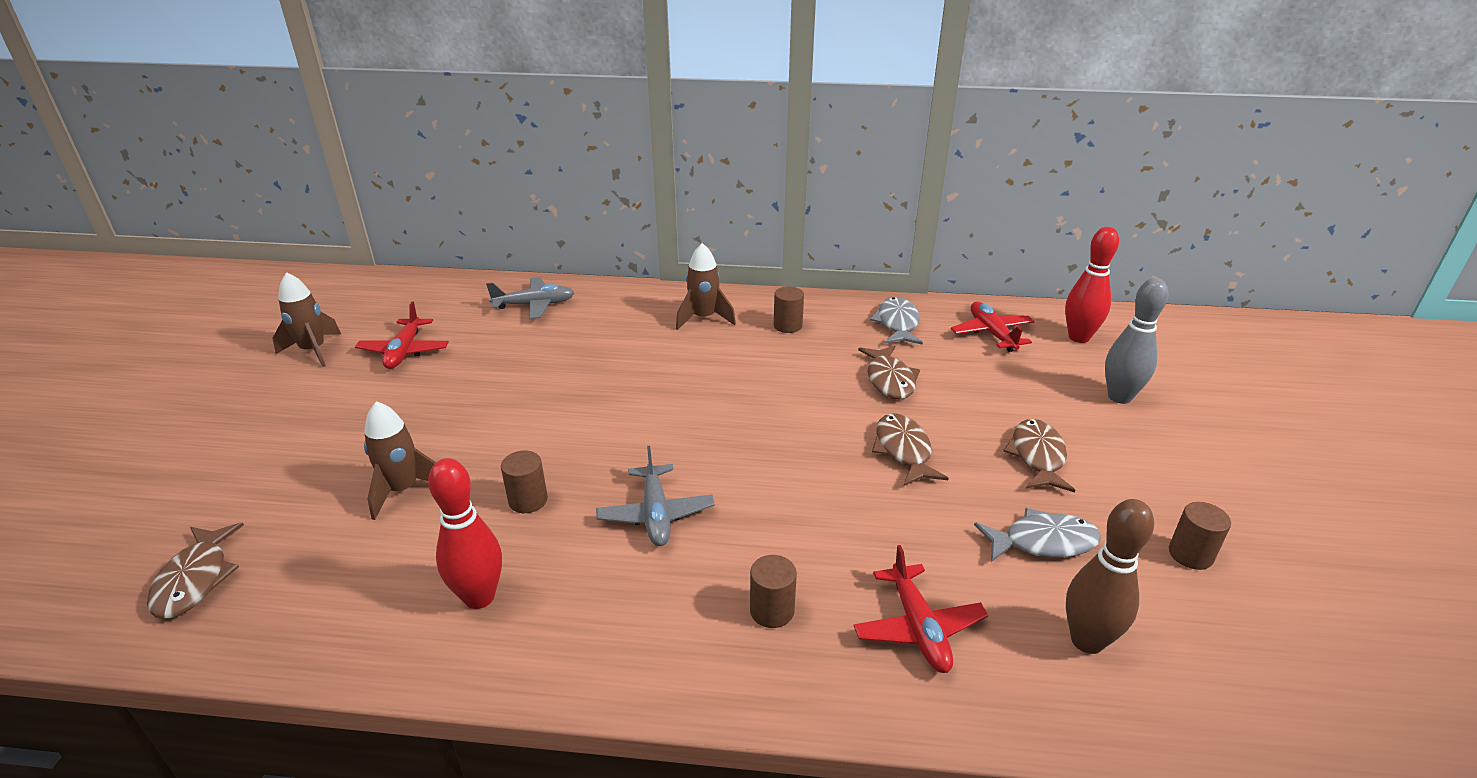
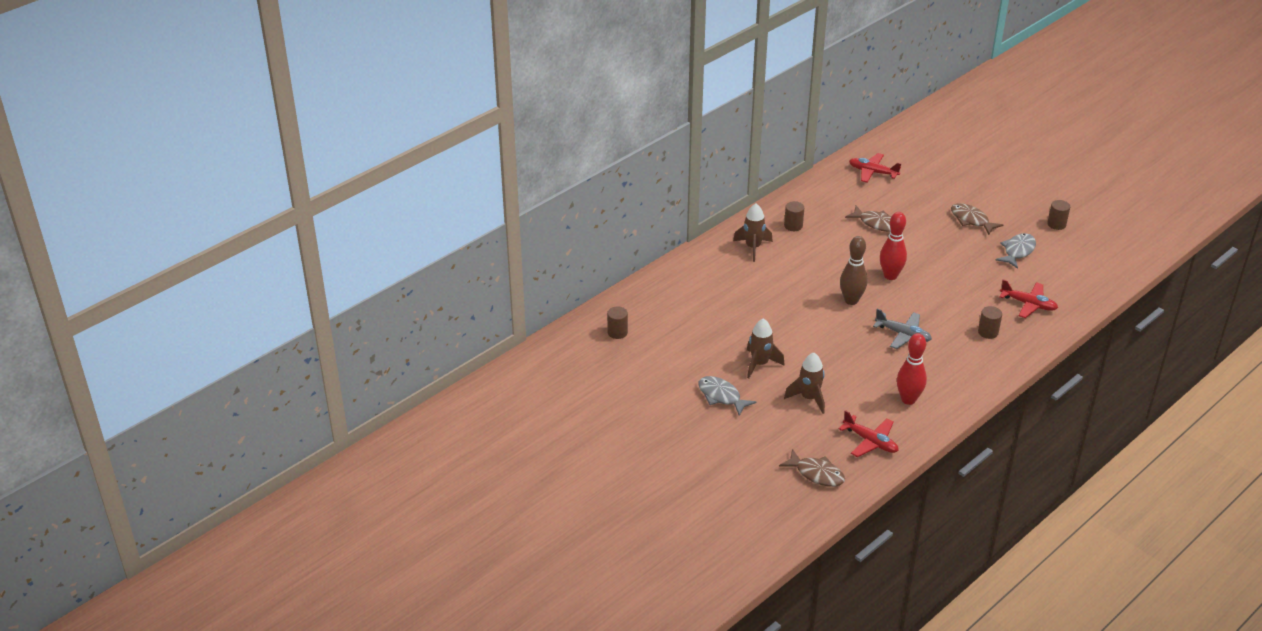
camera: 50 degrees left, 5 degrees up
(313, 351) = (627, 392): brown rocket -> brown rocket (760, 364)
(404, 351) = (667, 360): red plane -> red plane (870, 441)
(528, 500) = (856, 365): brown cylinder -> brown cylinder (617, 332)
(534, 305) = (665, 297): grey plane -> none
(897, 324) = (831, 193): grey fish -> grey fish (721, 396)
(903, 450) = (931, 250): brown fish -> none
(1079, 337) = (904, 152): red bowling pin -> red bowling pin (890, 276)
(1087, 641) = (1069, 273): brown bowling pin -> brown bowling pin (851, 300)
(1119, 397) = (958, 173): grey bowling pin -> none

